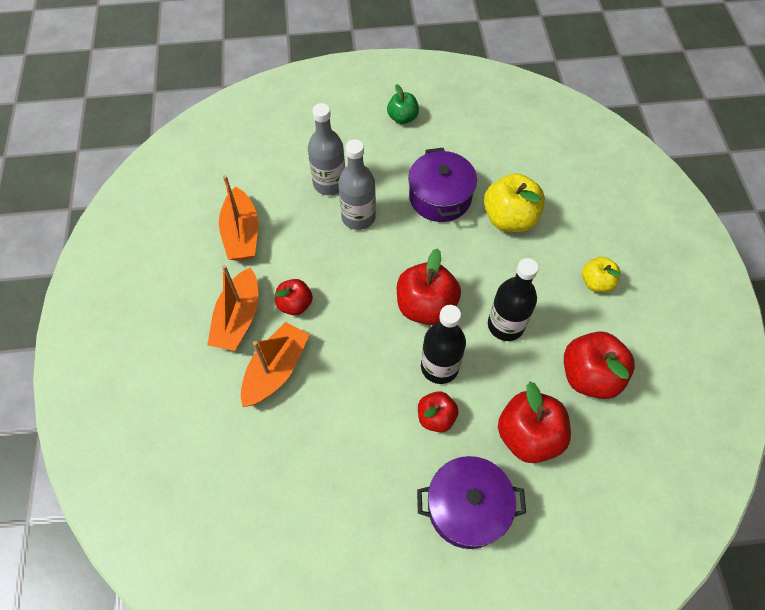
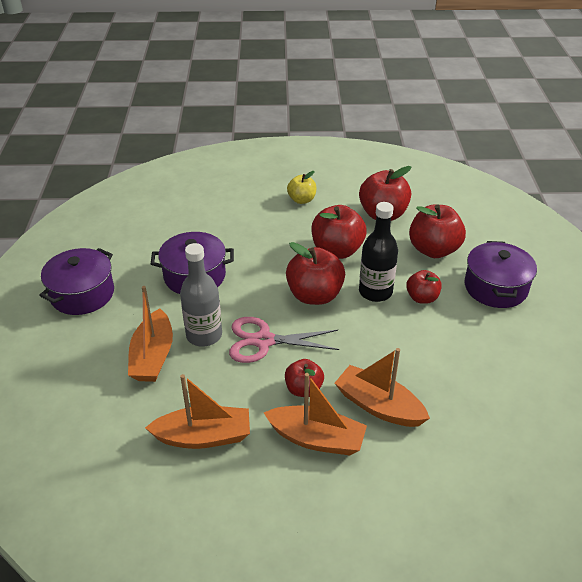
camera: 85 degrees left, 20 degrees down
(329, 183) = (153, 356): grey bottle -> orange boat
(355, 266) = (264, 341): none -> pink scissors
(402, 118) = (82, 294): green apple -> purple pot
(505, 325) = (337, 250): black bottle -> red apple
(509, 218) = (229, 236): yellow apple -> none

